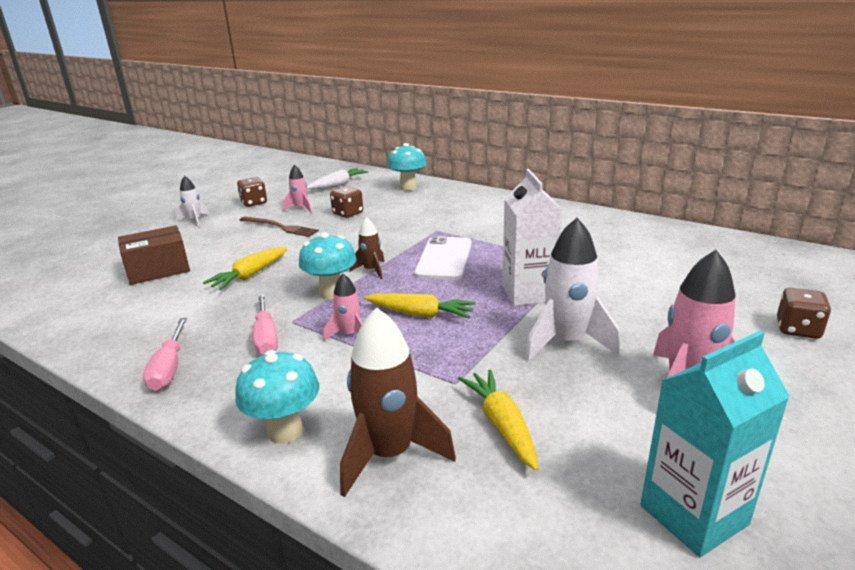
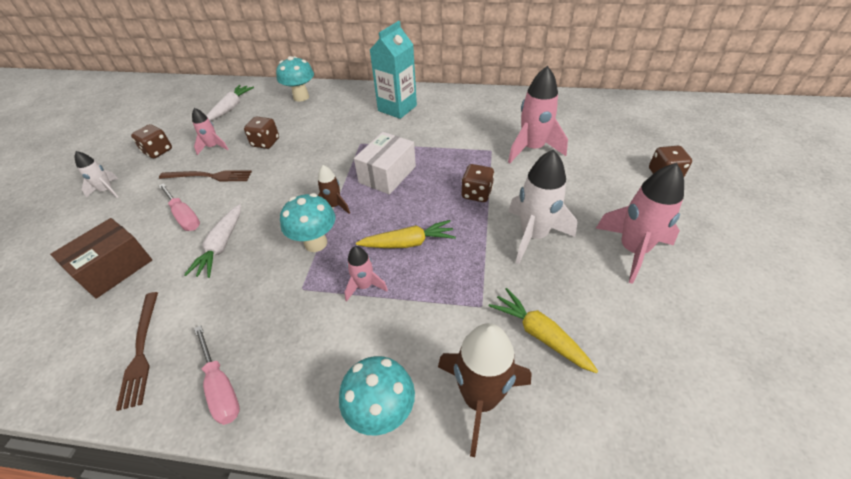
camera: 25 degrees left, 20 degrees up
(132, 326) = (141, 351): none -> brown fork
(250, 275) = (221, 246): yellow carrot -> white carrot
(266, 337) = (291, 316): pink screwdriver -> pink screwdriver (184, 217)
(444, 258) = (387, 174): white phone -> white box
(528, 293) = (476, 193): white carton -> brown dice
(629, 270) = (532, 149): none -> pink rocket
(693, 515) = (698, 361): turquoise carton -> turquoise carton (397, 108)

